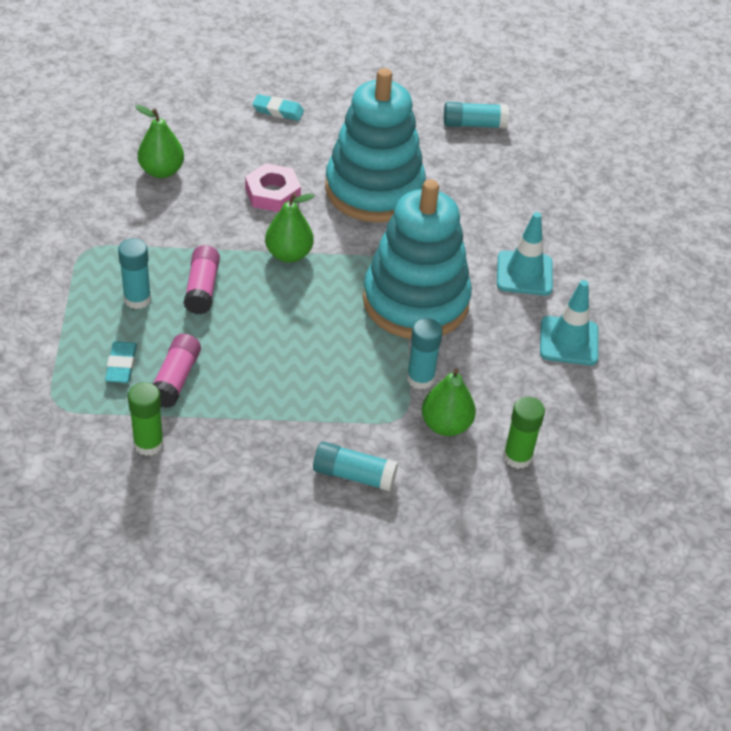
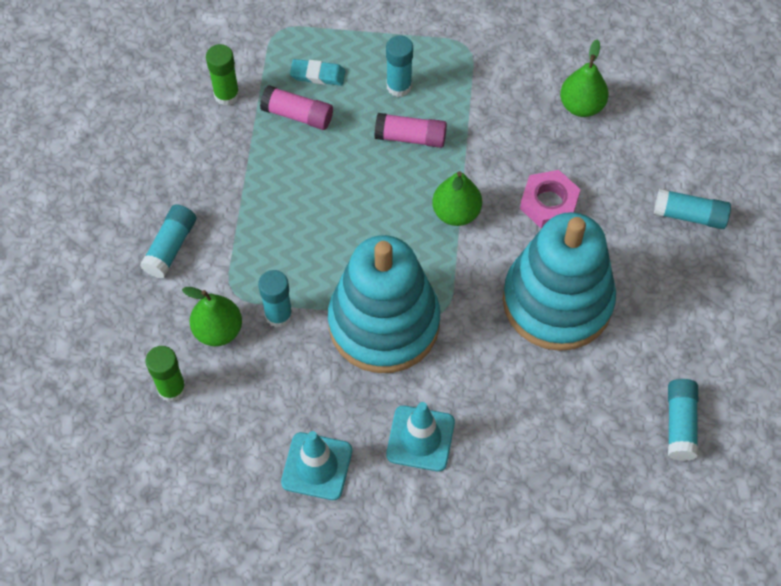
camera: 100 degrees right, 15 degrees up
(278, 111) = (689, 215): turquoise eraser -> turquoise glue stick

